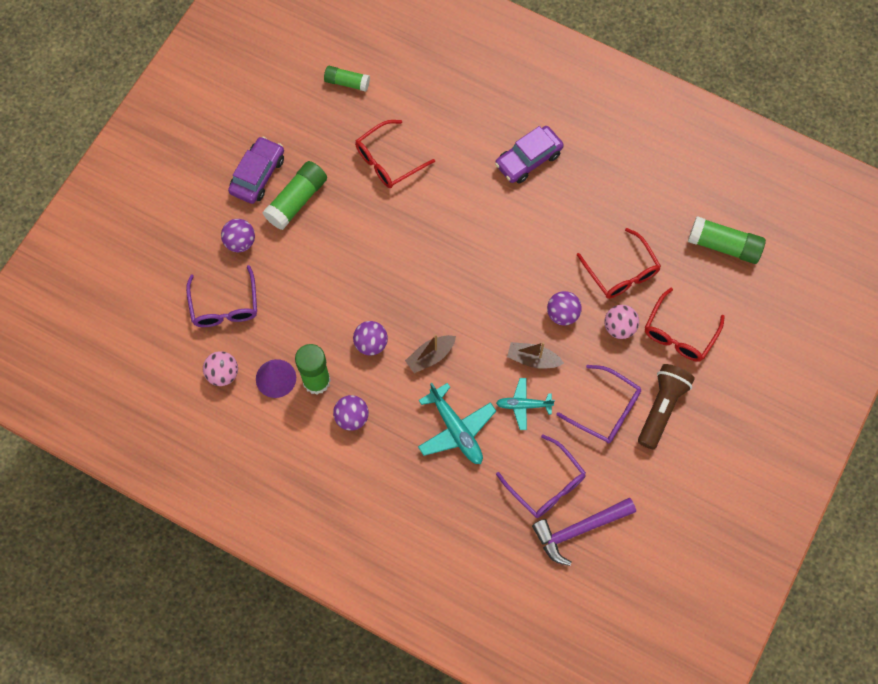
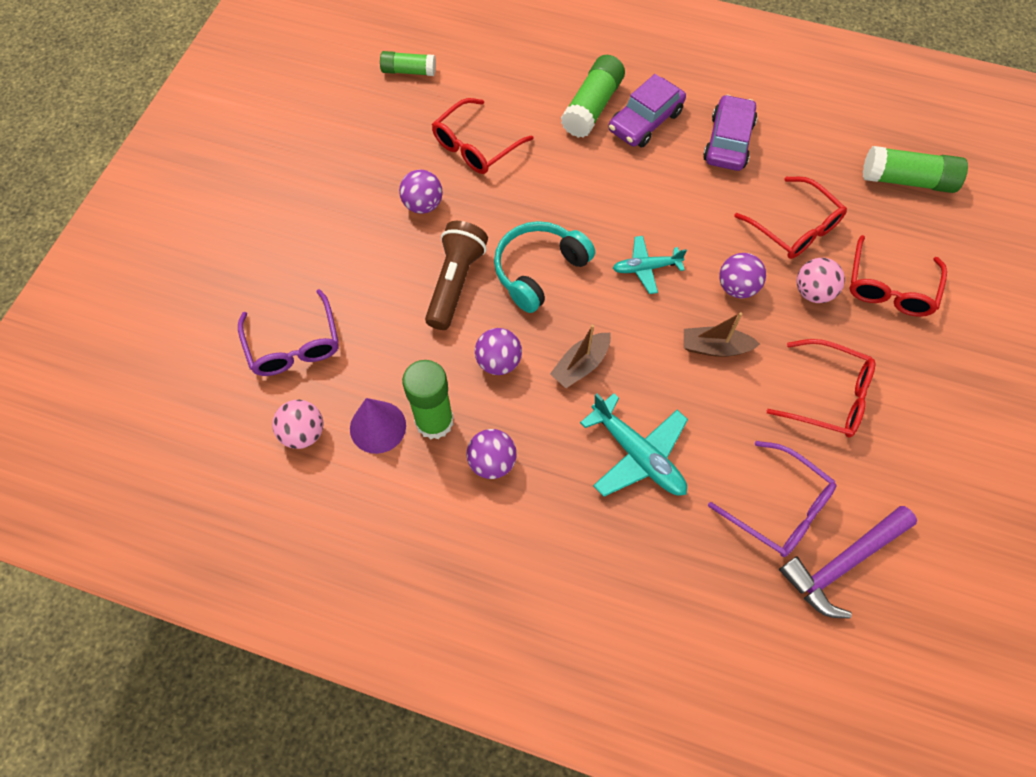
camera: 10 degrees left, 5 degrees down
(240, 242) = (304, 264): purple ball -> purple ball (423, 205)
(258, 175) = (315, 184): purple car -> purple car (728, 142)
(297, 201) = (369, 206): green glue stick -> green glue stick (592, 107)
(415, 276) = (539, 270): none -> turquoise headphones
(523, 405) = (719, 407): turquoise plane -> turquoise plane (646, 268)
(605, 410) = (828, 396): purple glasses -> red glasses
(661, 408) = (899, 382): brown flashlight -> brown flashlight (455, 282)

